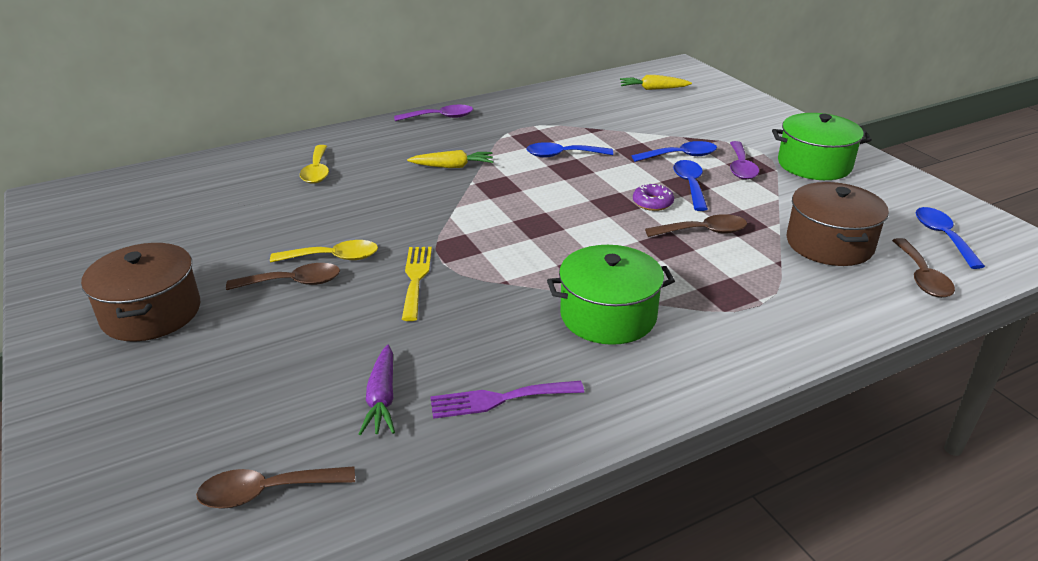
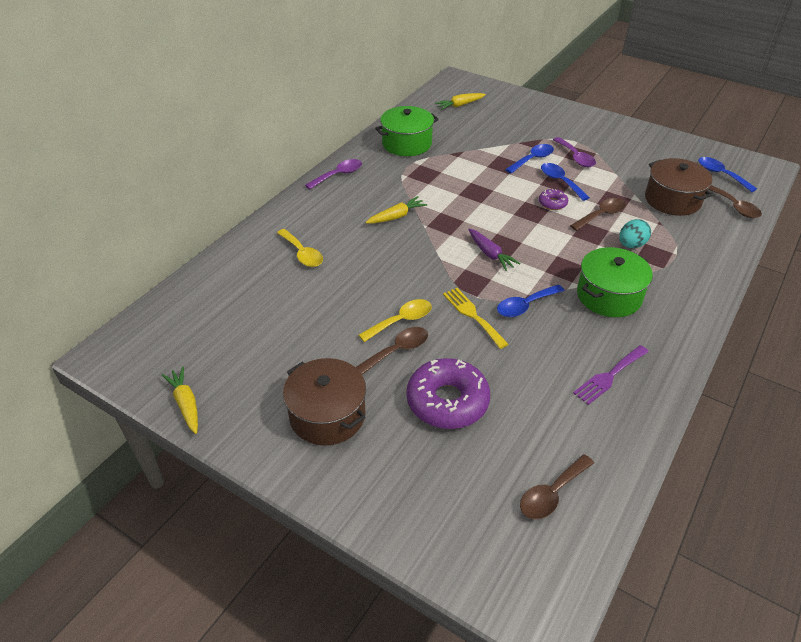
camera: 30 degrees left, 10 degrees up
(53, 256) = (186, 404): none -> yellow carrot
(280, 348) = (447, 401): none -> purple donut
(382, 398) = (547, 406): purple carrot -> purple carrot (490, 254)
(562, 155) = (459, 182): blue spoon -> blue spoon (525, 306)
(707, 273) = (631, 245): none -> turquoise egg
(814, 164) = (613, 142): green pot -> green pot (407, 143)

